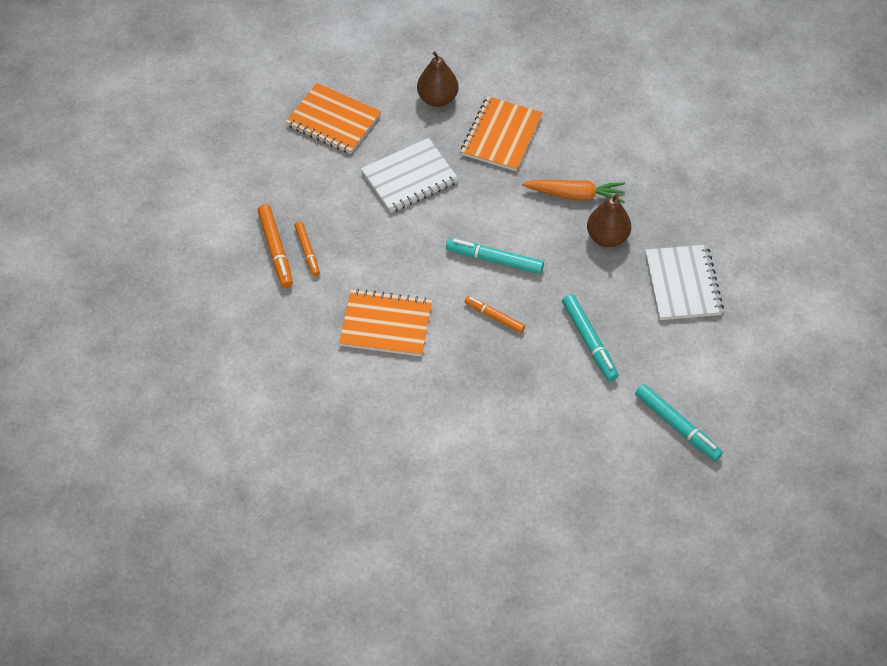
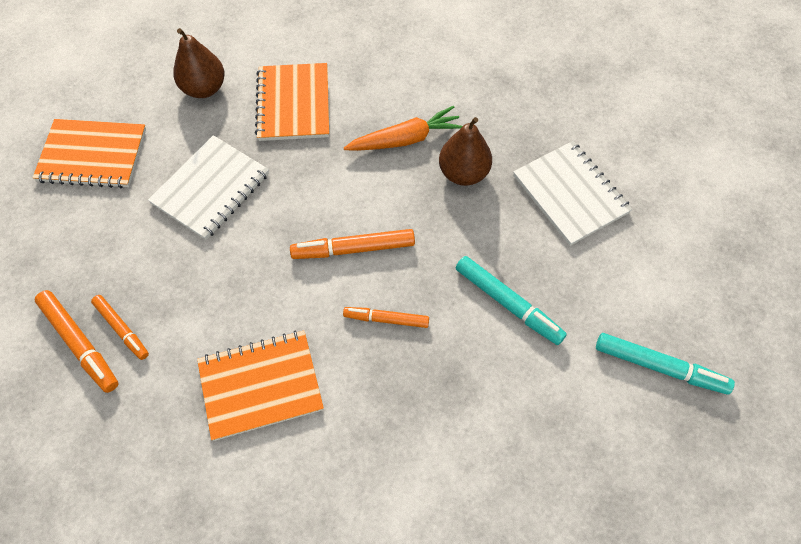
camera: 25 degrees left, 5 degrees up
(494, 260) = (353, 249): turquoise marker -> orange marker

